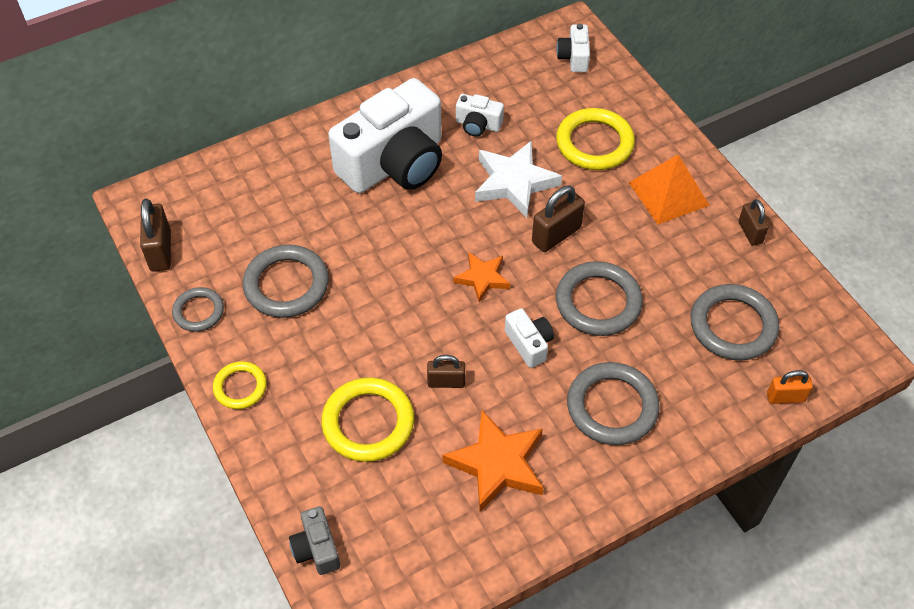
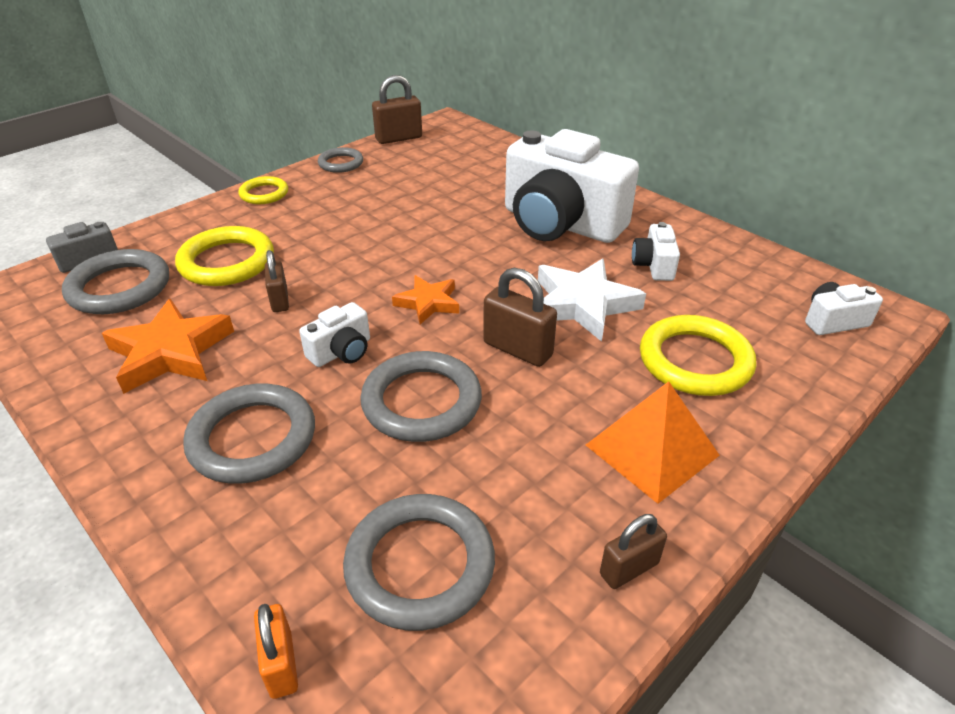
camera: 75 degrees right, 15 degrees down
(286, 285) = (381, 195): grey ring -> grey ring (119, 287)

